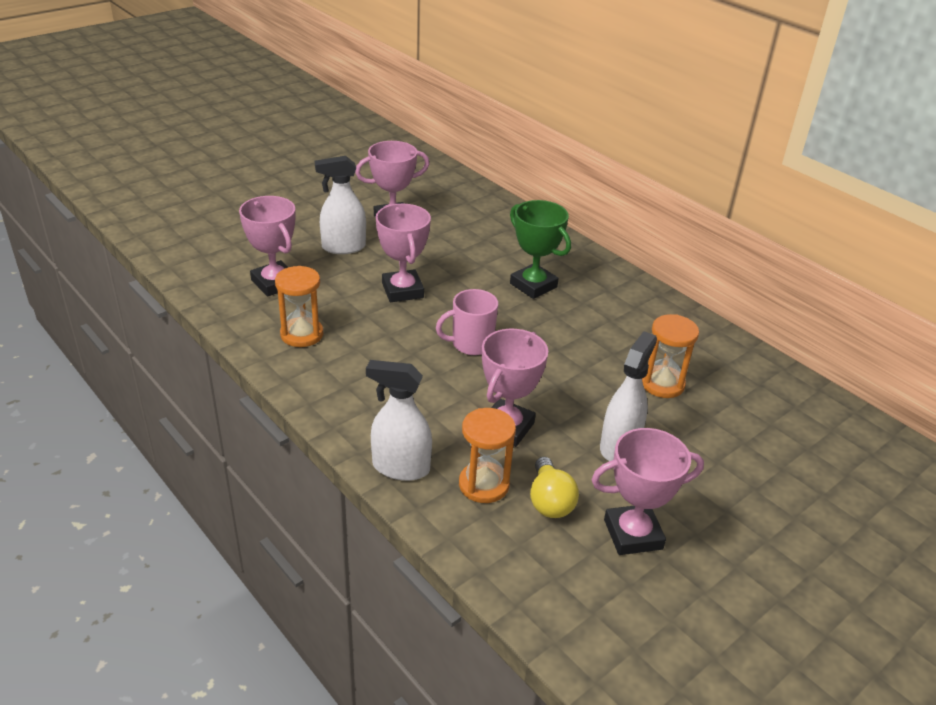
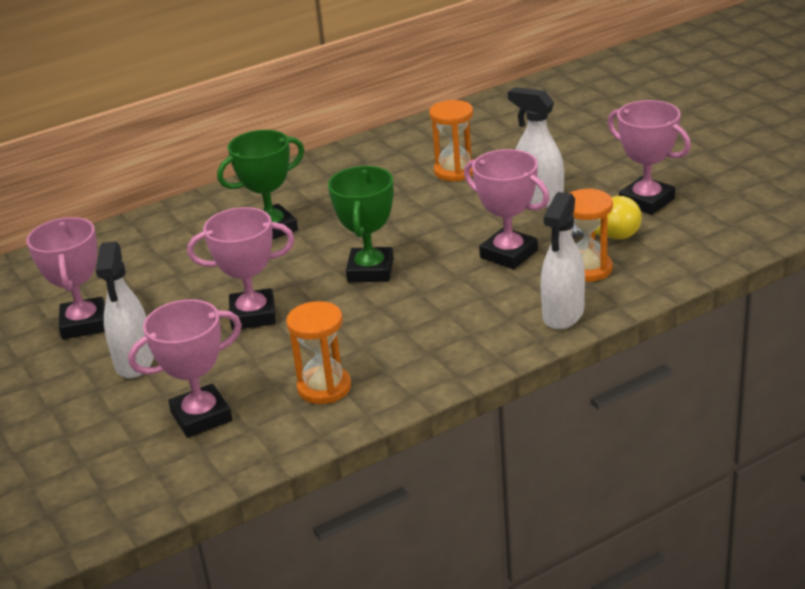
camera: 75 degrees left, 5 degrees down
(471, 344) = (370, 270): pink mug -> green trophy
(633, 534) = (646, 201): pink trophy -> pink trophy turned 45 degrees counterclockwise

